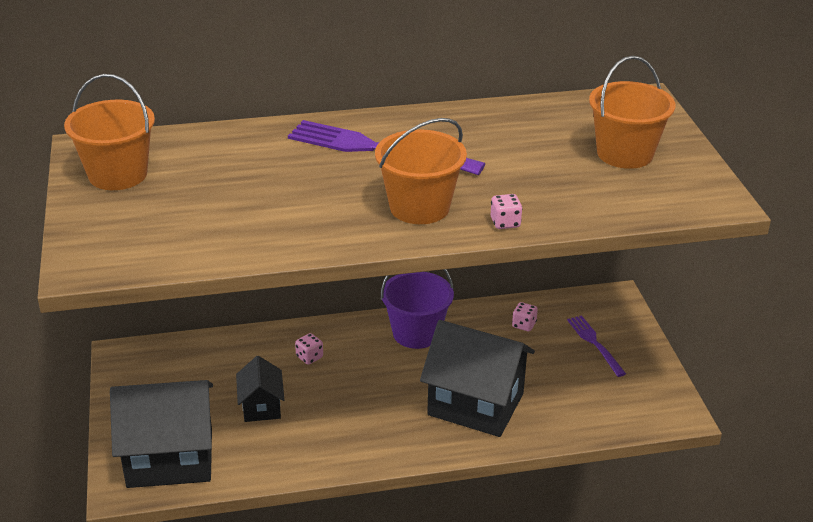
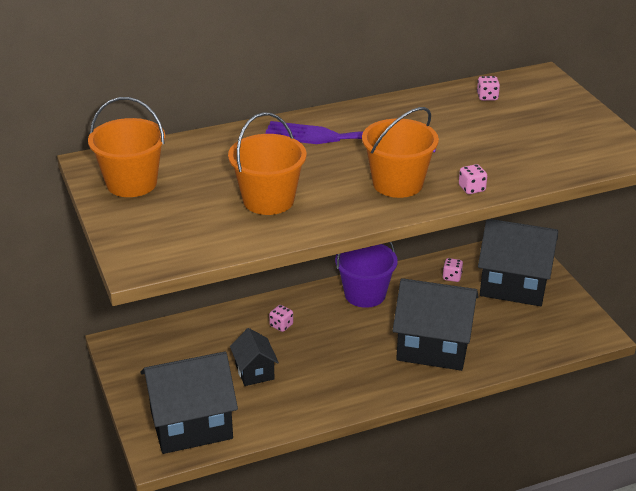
camera: 10 degrees left, 0 degrees up
(568, 117) = (487, 97): none -> pink dice
(594, 343) = (514, 285): purple fork -> black house
(625, 154) = (544, 123): orange bucket -> orange bucket (268, 200)

